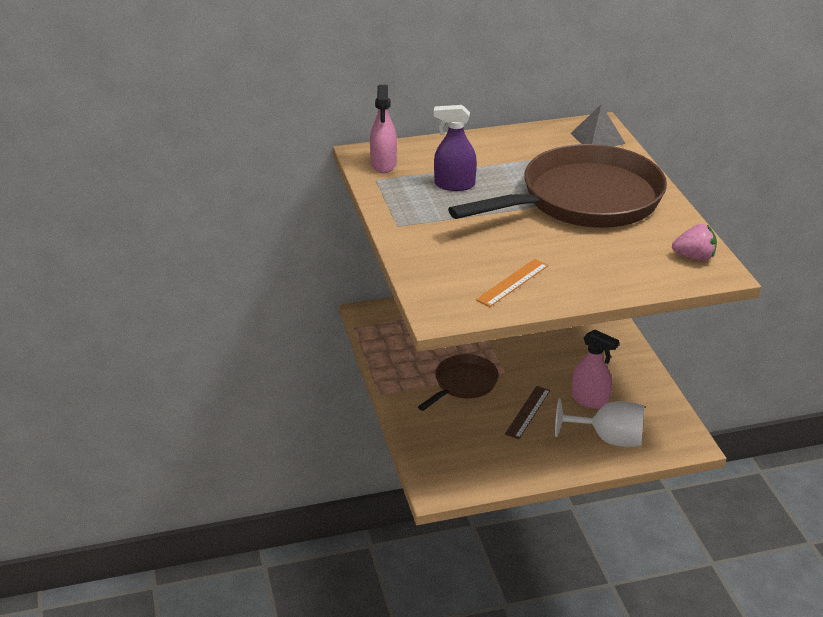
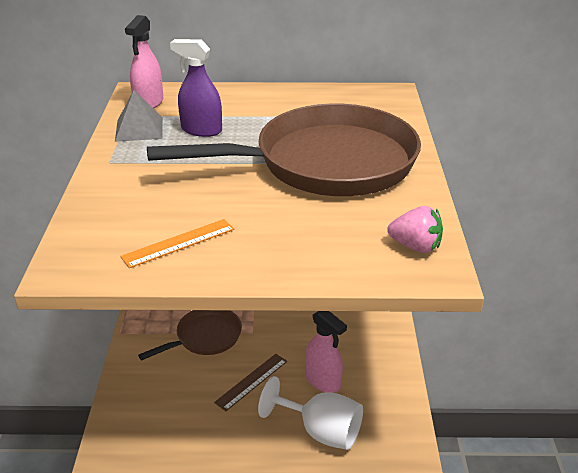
camera: 15 degrees right, 0 degrees up
(597, 138) = (382, 105): grey pyramid -> grey pyramid (139, 129)

